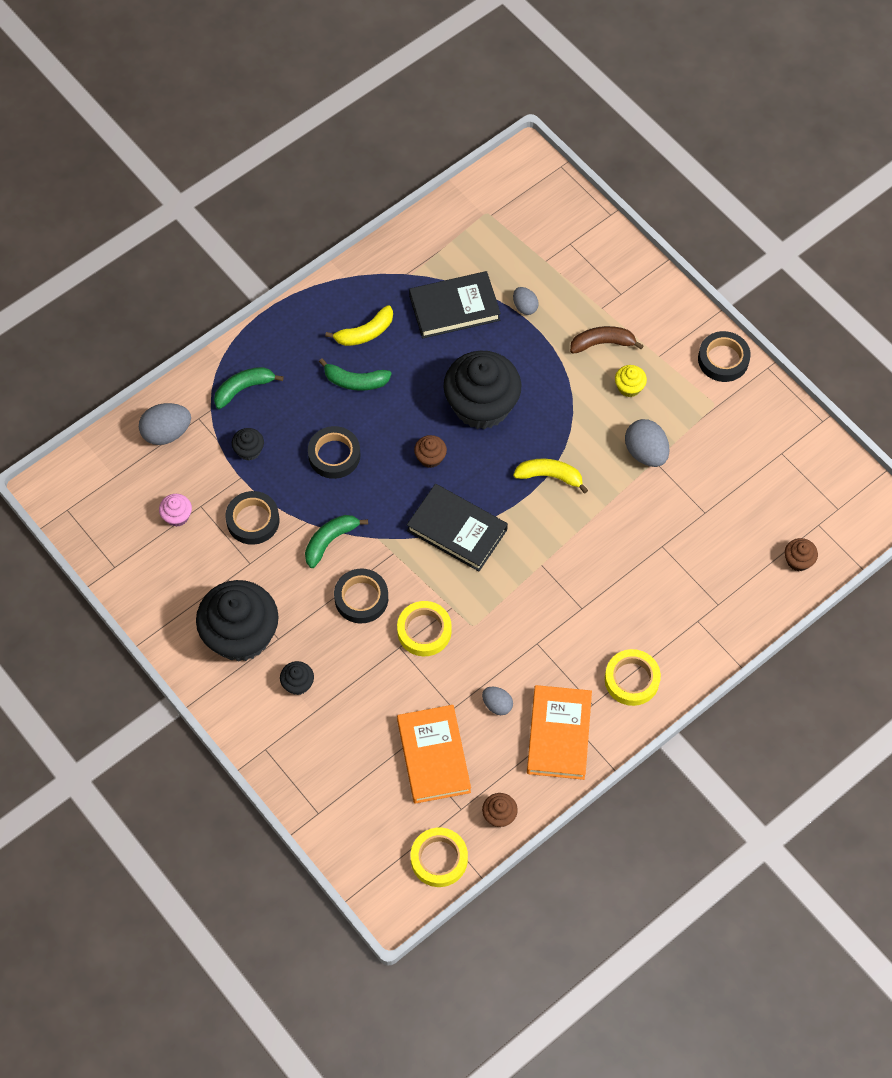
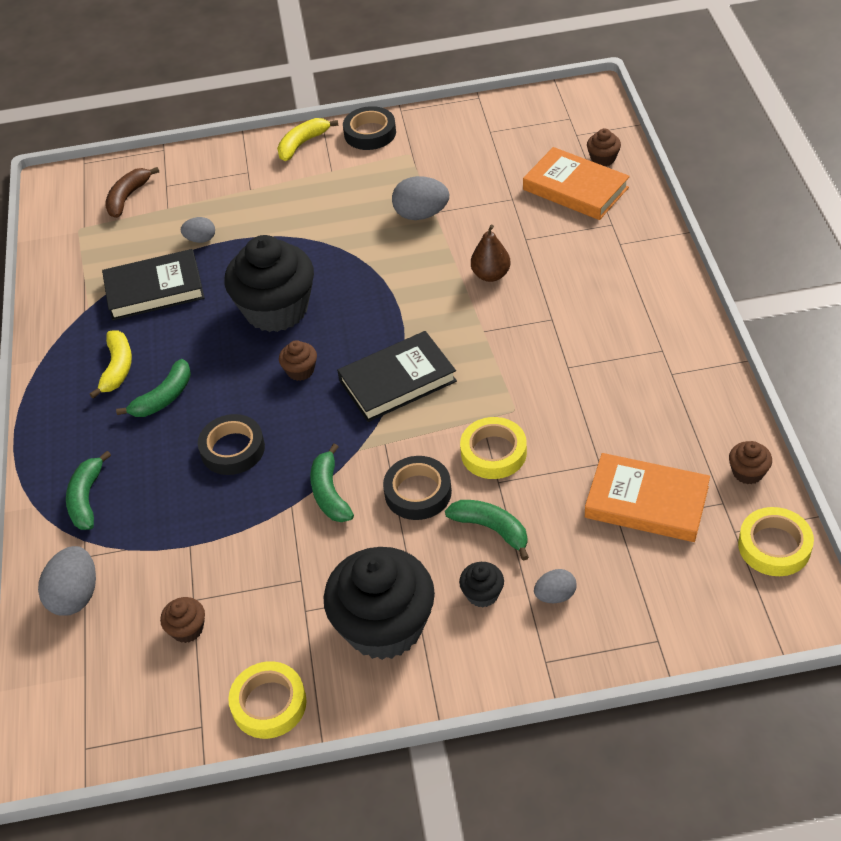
camera: 55 degrees left, 15 degrees down
(177, 516) = (187, 629): pink cupcake -> brown cupcake
(249, 450) = (164, 524): black cupcake -> none
(253, 520) = (251, 555): black tape -> none
(355, 663) = (491, 529): none -> green banana
(454, 308) = (154, 289): black book -> black book turned 60 degrees clockwise
(497, 705) = (618, 425): grey egg -> grey egg (555, 595)
(550, 476) = (393, 289): yellow banana -> yellow banana (302, 144)
(558, 734) = (680, 388): orange book -> orange book (575, 189)
(602, 343) = (286, 202): brown banana -> brown banana (128, 197)
(605, 540) = (491, 275): none -> brown pear
(629, 387) = (346, 201): yellow cupcake -> none
(631, 679) = (653, 311): yellow tape -> yellow tape (269, 704)

